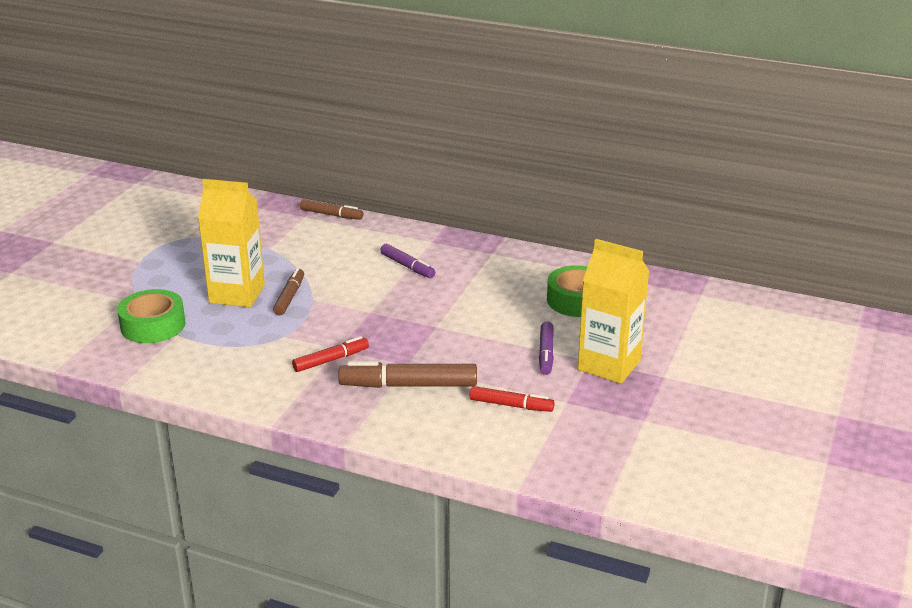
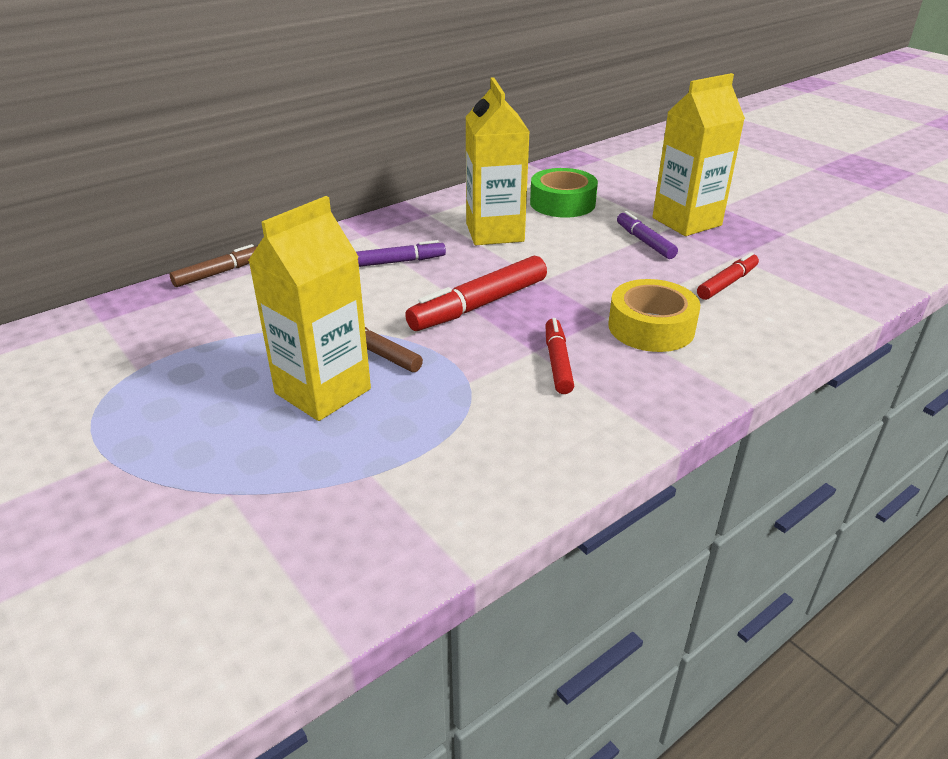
camera: 60 degrees left, 5 degrees up
(153, 325) = (322, 493): green tape -> none
(376, 312) = (479, 305): none -> red marker
(408, 385) = (651, 327): brown marker -> yellow tape
(490, 287) = (494, 232): none -> yellow carton
(546, 353) = (644, 242): purple marker -> purple marker turned 150 degrees counterclockwise

